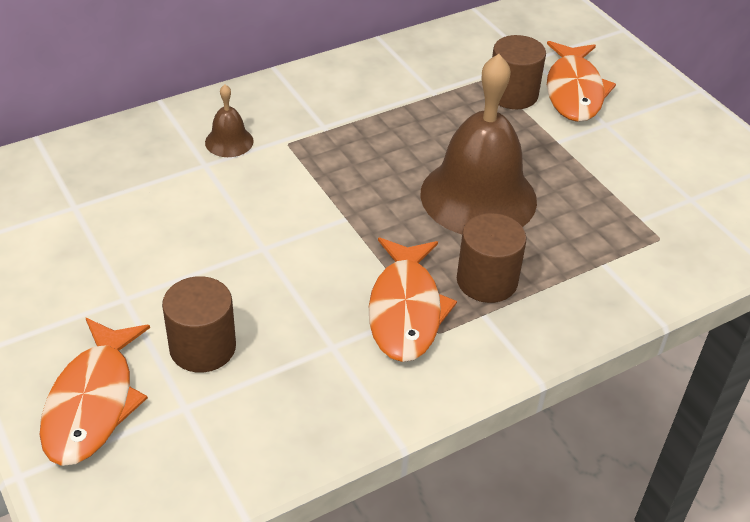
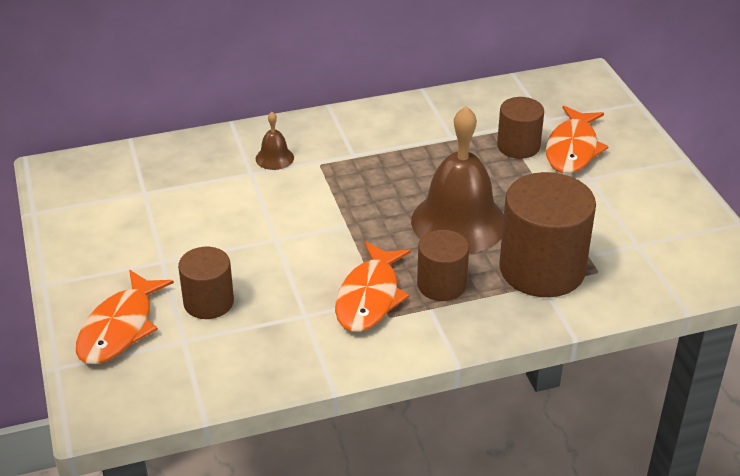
camera: 15 degrees right, 5 degrees down
(596, 244) = (542, 269): none -> brown cylinder

